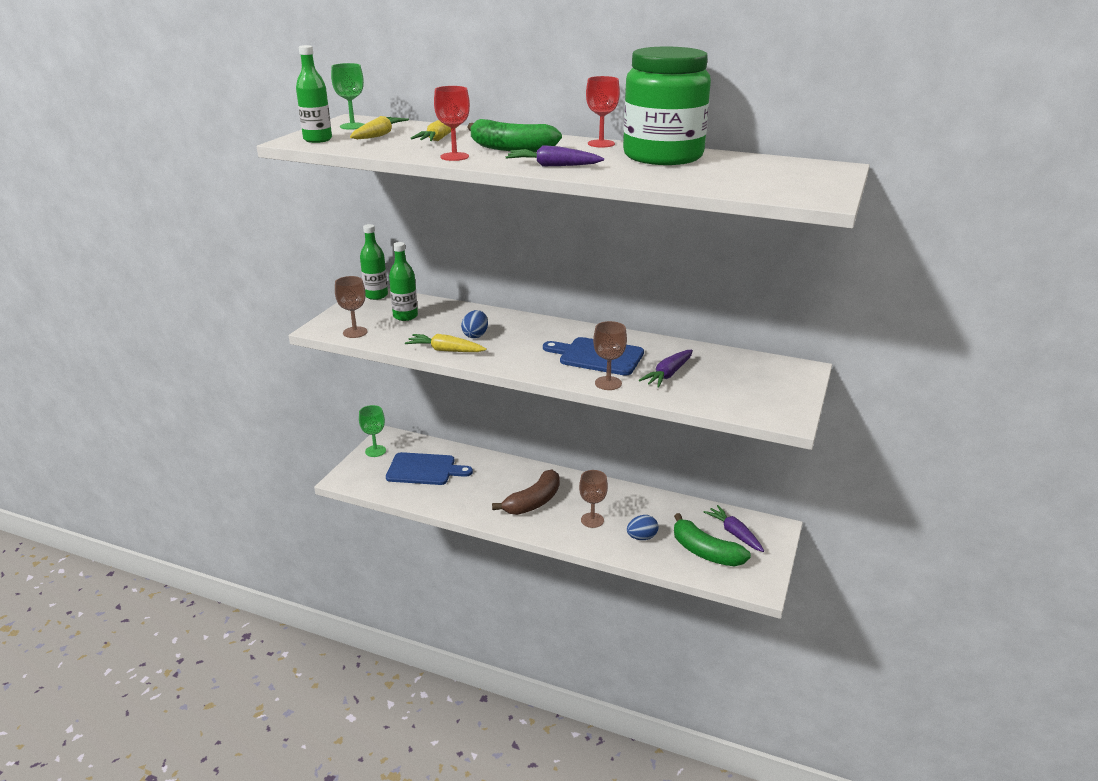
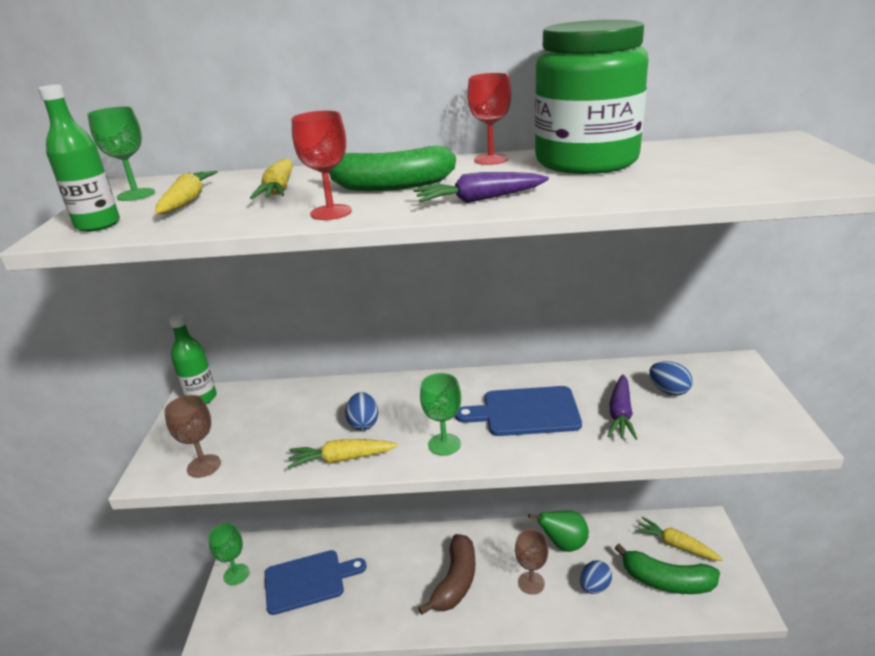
camera: 20 degrees left, 0 degrees up
(405, 316) = (257, 420): green bottle -> none
(521, 359) = (444, 444): none -> green goblet
(608, 383) = (569, 448): brown goblet -> none
(638, 505) = (563, 544): none -> green pear
(723, 370) = (668, 391): none -> blue egg
(734, 533) = (676, 545): purple carrot -> yellow carrot

